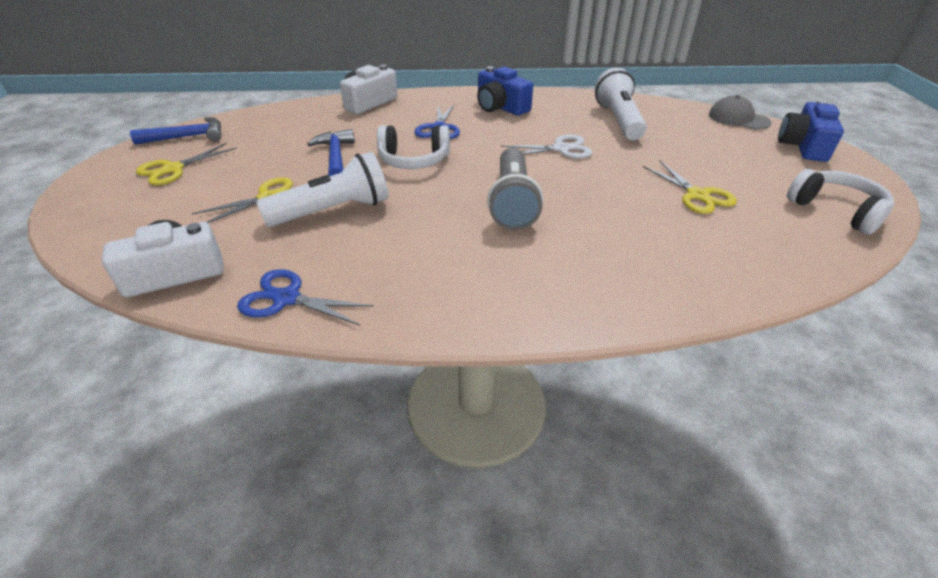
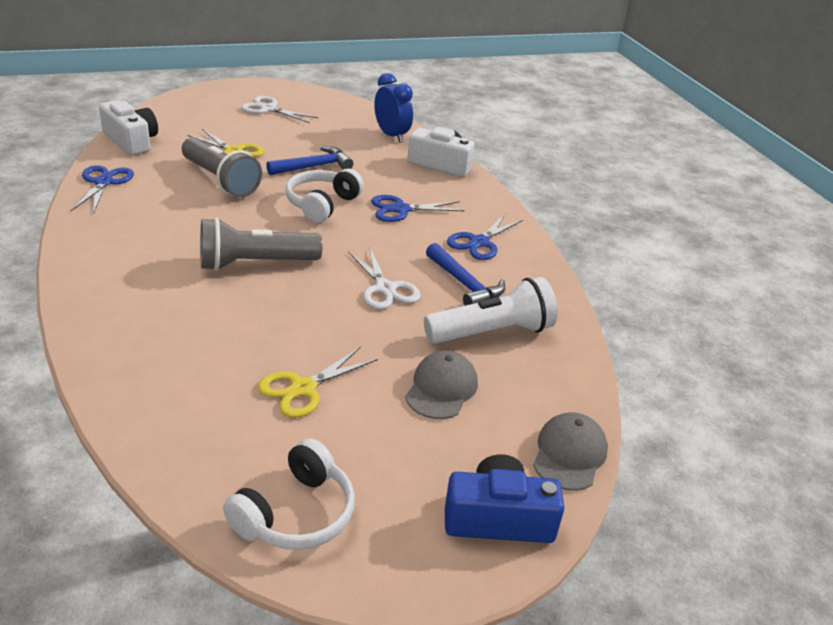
camera: 70 degrees right, 5 degrees down
(173, 169) = (268, 109): yellow scissors -> white scissors
(187, 137) = (324, 102): blue hammer -> blue hammer (465, 284)
(297, 115) = (391, 136): none -> blue clock
(333, 211) = (220, 180): white flashlight -> grey flashlight
(414, 160) = (322, 204): white headphones -> white headphones turned 45 degrees clockwise
(500, 107) = (479, 242): blue camera -> blue scissors
(685, 145) = (441, 388): none -> grey cap

